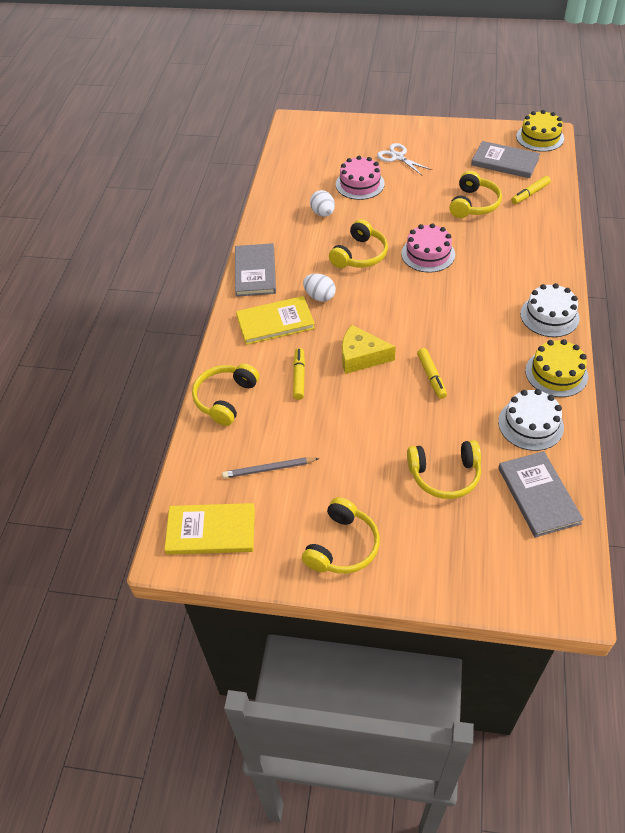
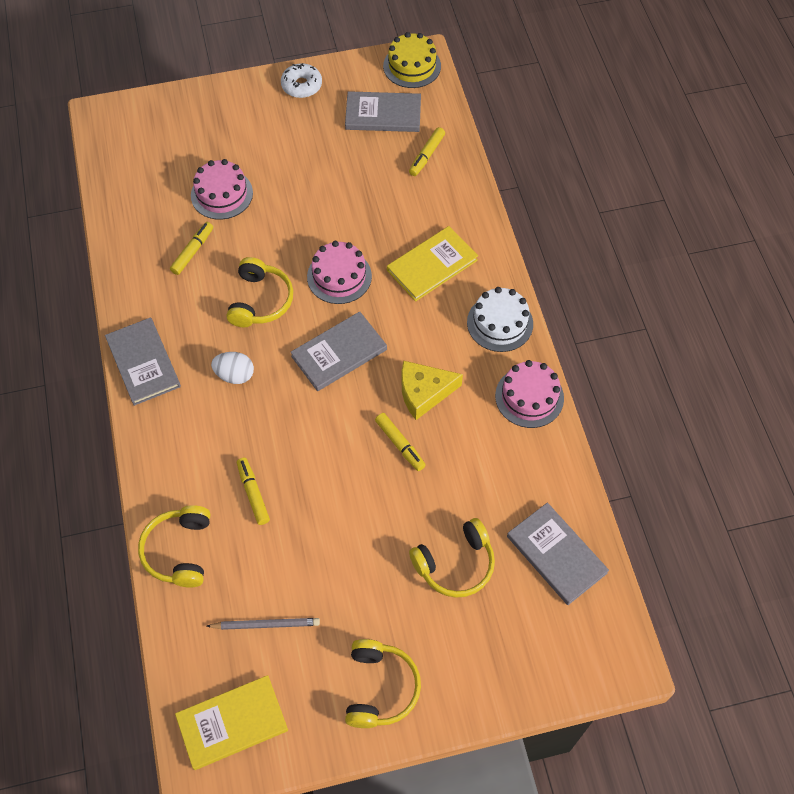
camera: 25 degrees left, 10 degrees up
(269, 469) = (266, 624): grey pencil -> grey pencil turned 150 degrees counterclockwise
(275, 322) = (196, 428): yellow book -> yellow book (432, 265)
(323, 213) = (193, 251): white egg -> yellow marker
(361, 357) = (313, 443): yellow cheese -> yellow cheese (424, 392)
(398, 157) = (253, 139): white scissors -> none
(407, 303) = (339, 353): none -> grey book
(448, 133) = (301, 85): none -> white donut
(473, 204) = (367, 188): yellow headphones -> none
(530, 424) = (522, 470): white cake -> none
(556, 373) = (529, 397): yellow cake -> pink cake

